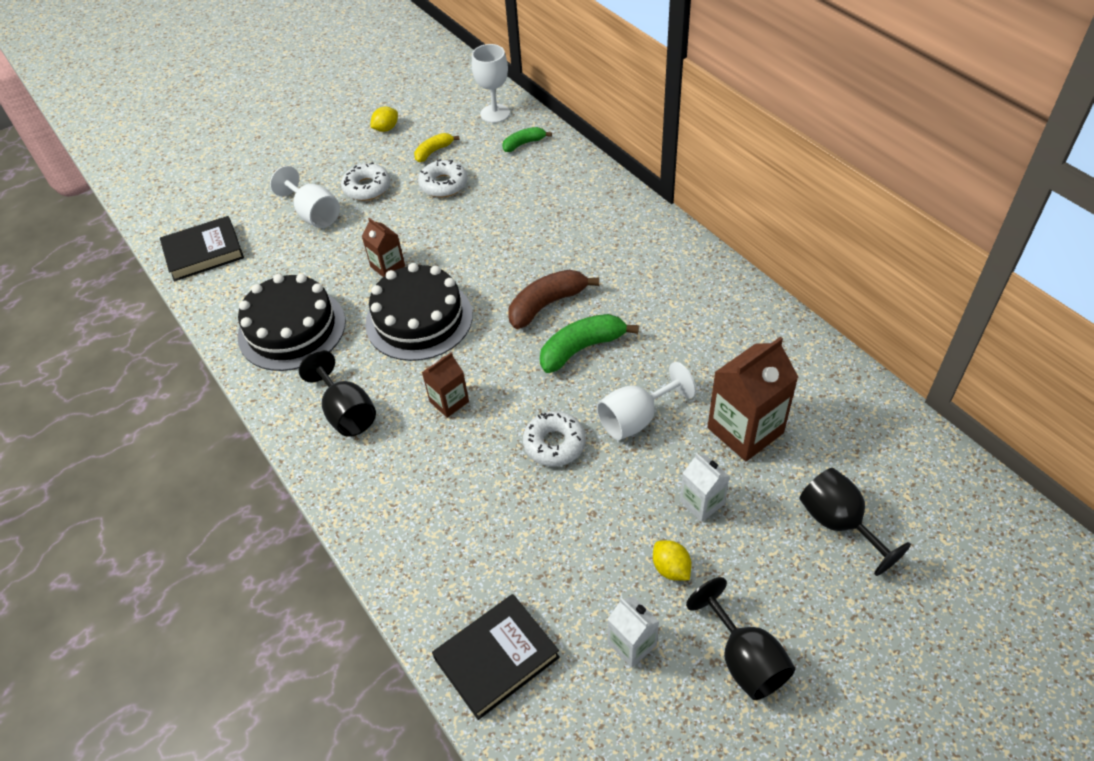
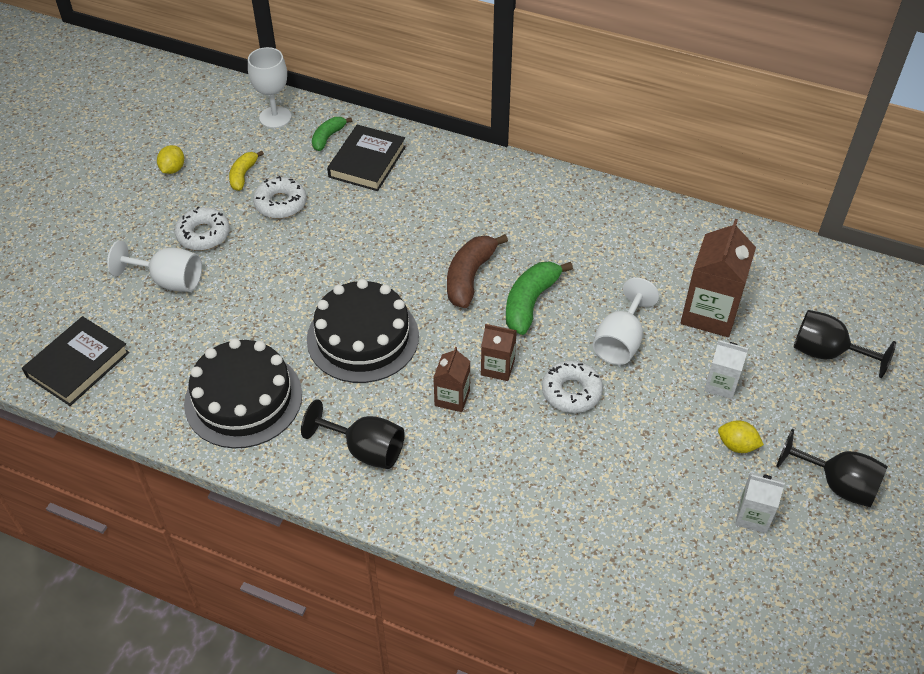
camera: 35 degrees left, 0 degrees up
(387, 266) = (290, 301): brown carton -> brown carton (497, 367)
(496, 658) = (662, 582): black book -> black book (367, 162)

